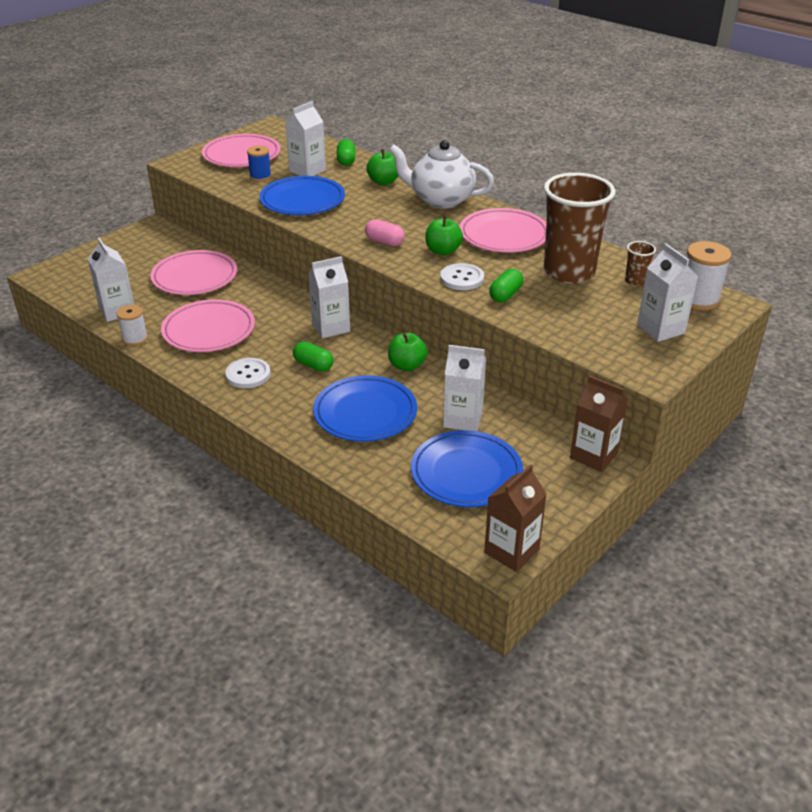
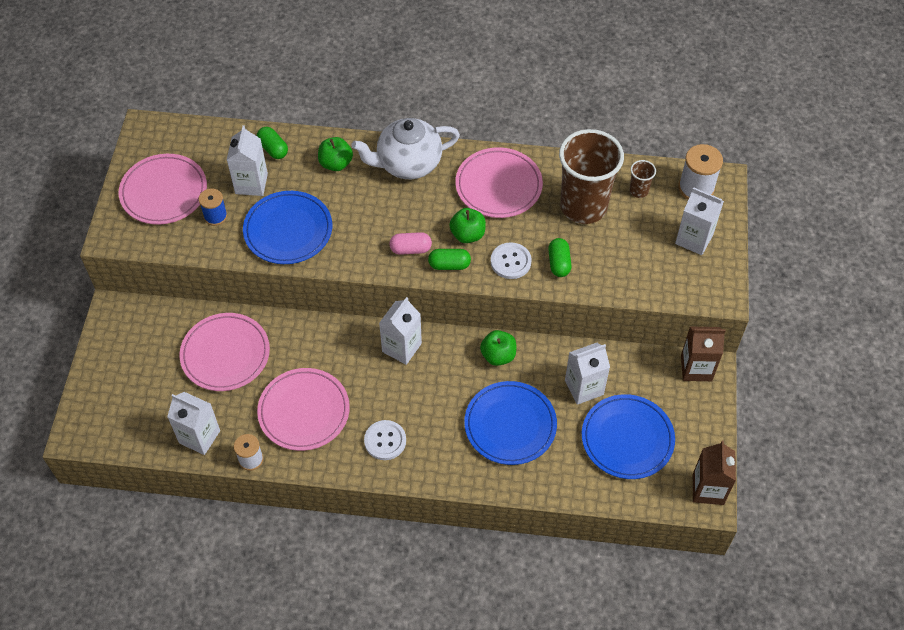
camera: 35 degrees left, 20 degrees up
(313, 365) = (427, 399): green capsule -> green capsule (449, 265)

